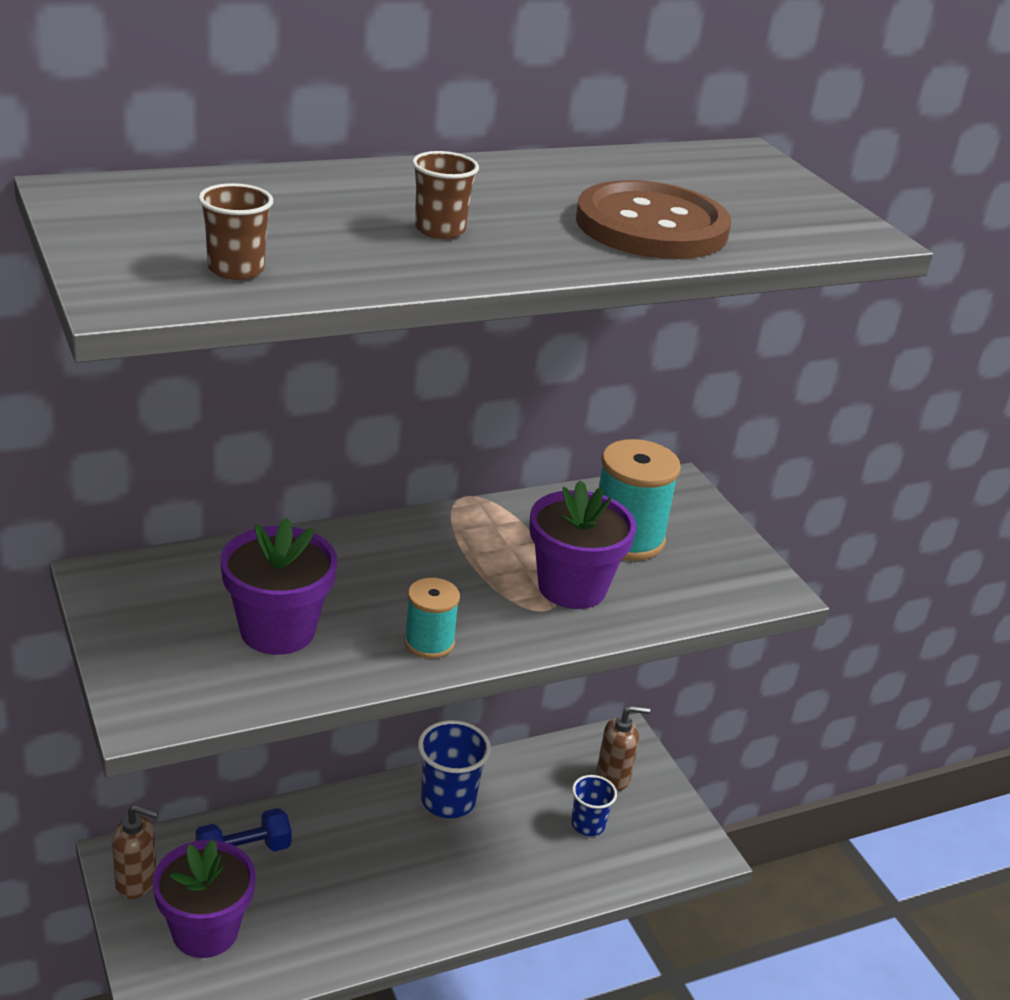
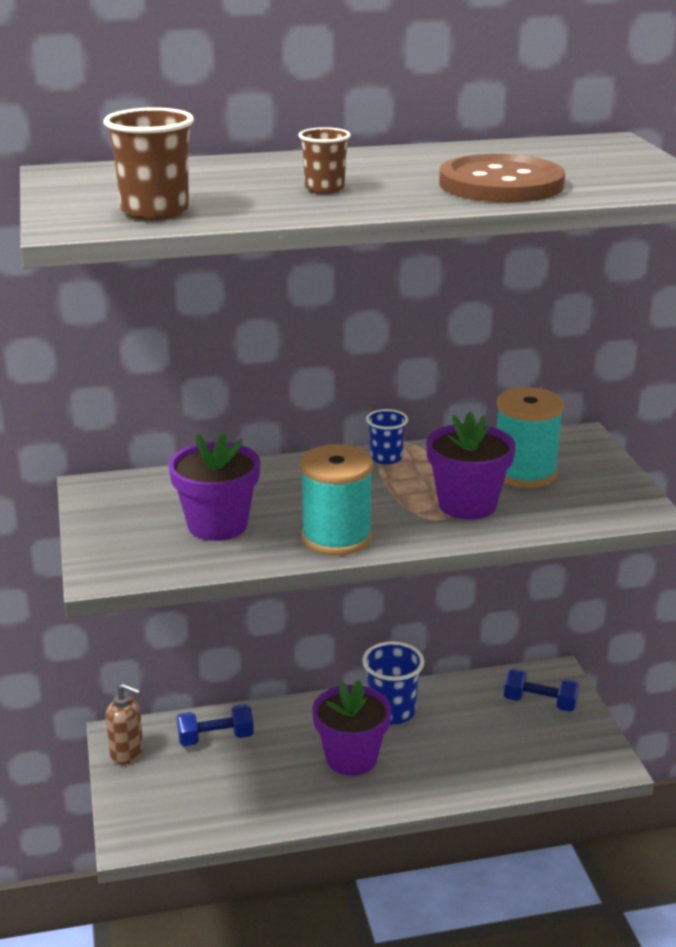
camera: 15 degrees right, 5 degrees down
(205, 931) = (174, 792): purple flower pot -> purple flower pot (351, 758)
(236, 269) = (155, 211): brown cup -> brown cup, size x1.60
(429, 642) = (336, 537): turquoise spool -> turquoise spool, size x1.70
(588, 824) = (510, 737): blue cup -> blue cup (386, 458)
(613, 777) = (540, 702): brown soap dispenser -> blue dumbbell

